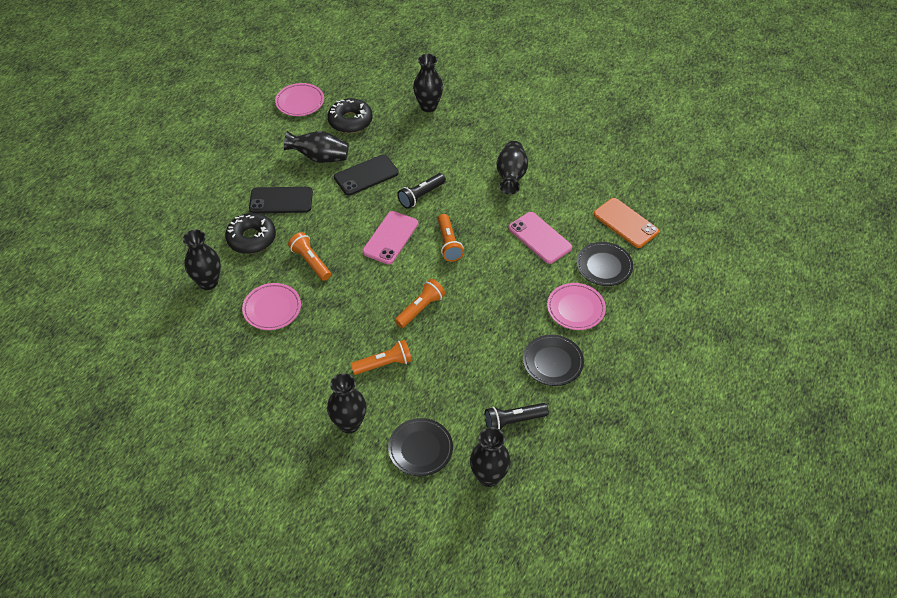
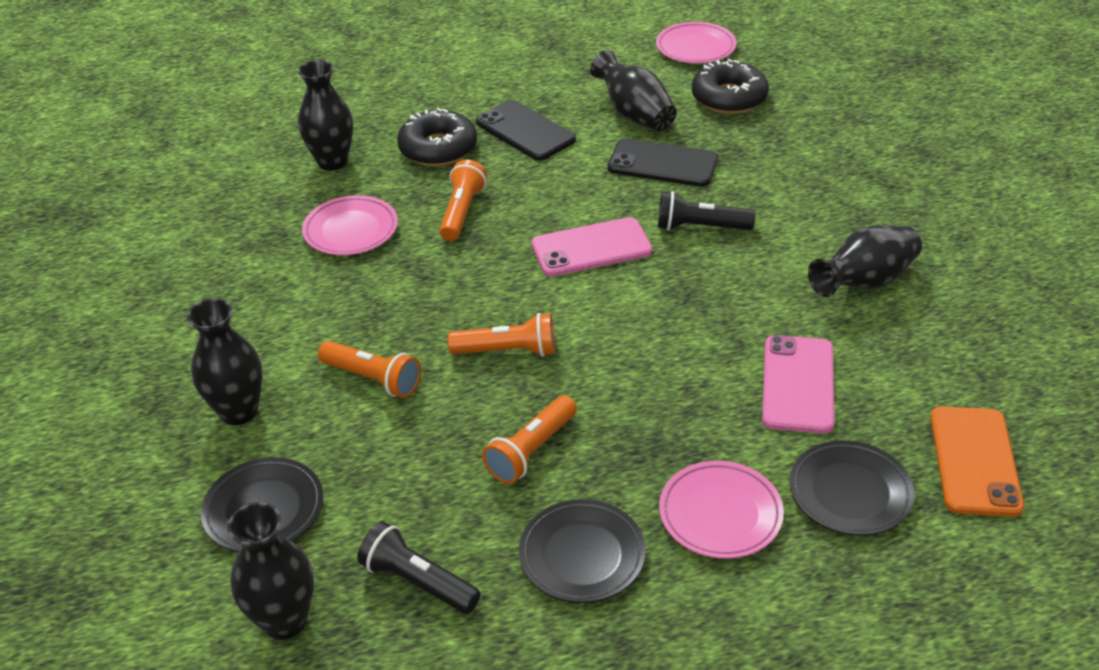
camera: 50 degrees right, 10 degrees down
(428, 106) = (859, 136): black vase -> none
(448, 243) = (655, 303): orange flashlight -> orange flashlight (531, 451)

